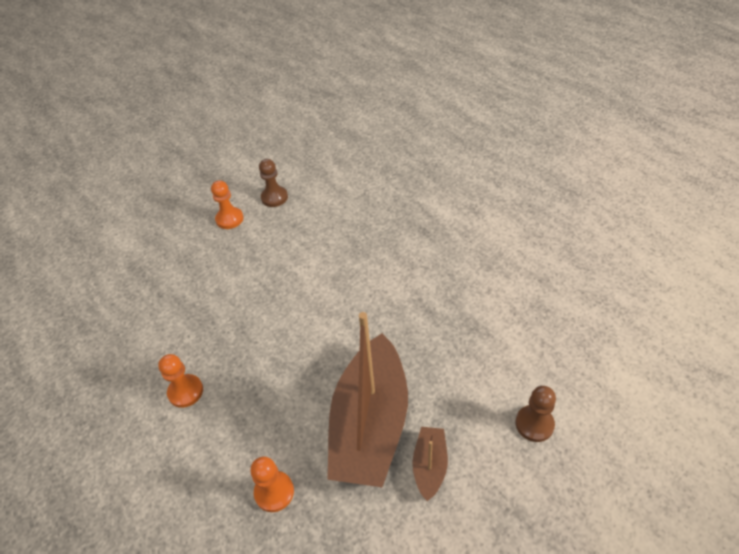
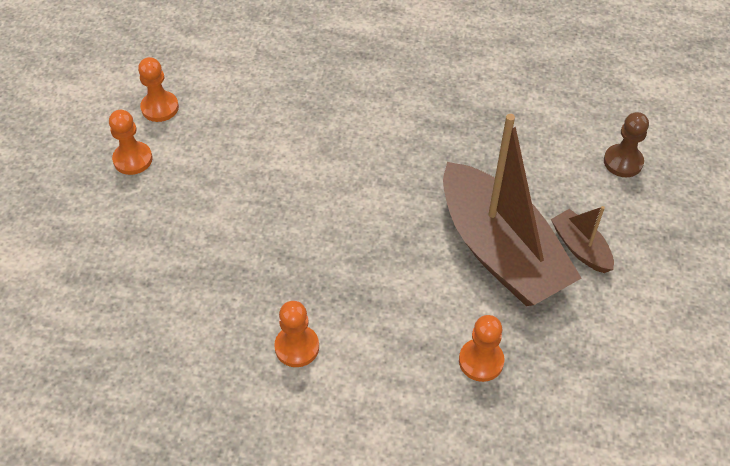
camera: 45 degrees left, 5 degrees up
(274, 197) = (160, 108): brown pawn -> orange pawn

